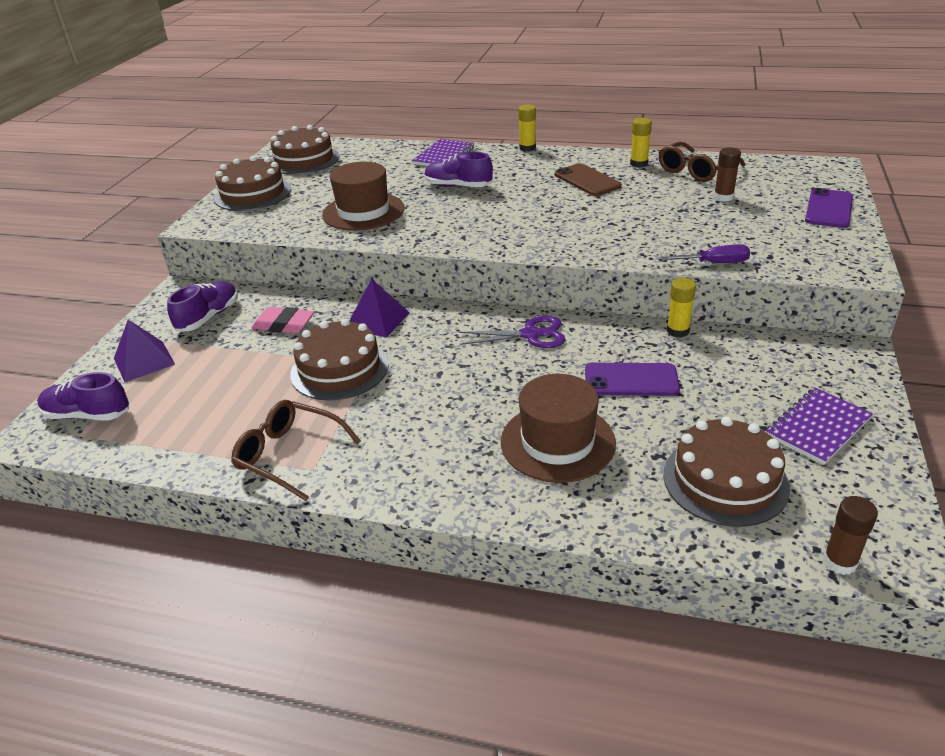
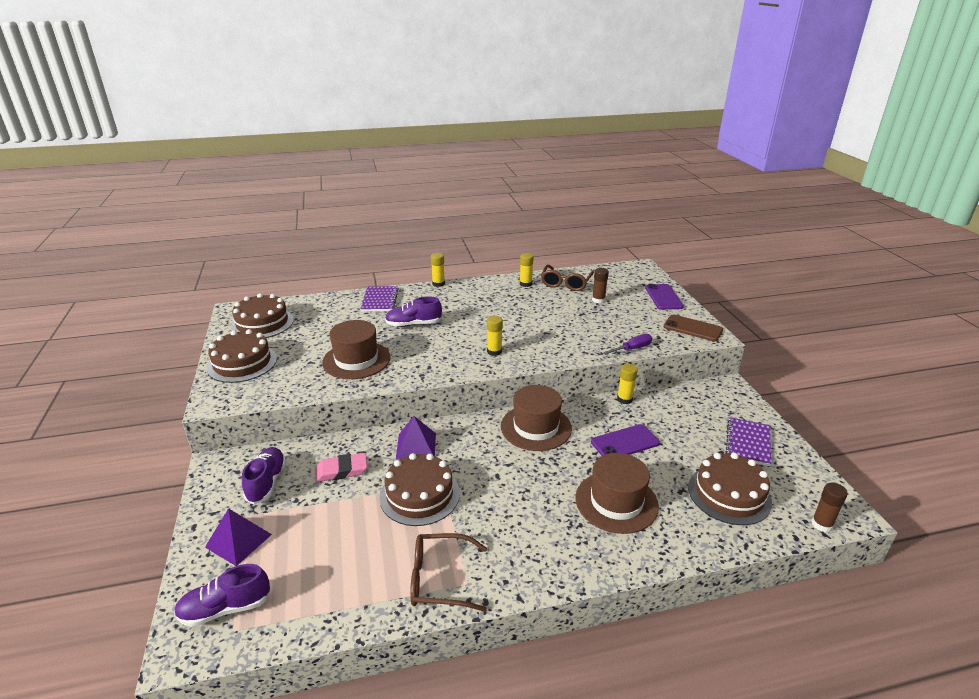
camera: 30 degrees left, 5 degrees down
(525, 232) = (494, 351): none -> yellow glue stick
(530, 335) = (536, 427): purple scissors -> brown hat
(587, 180) = (502, 303): brown phone -> brown phone (692, 328)

